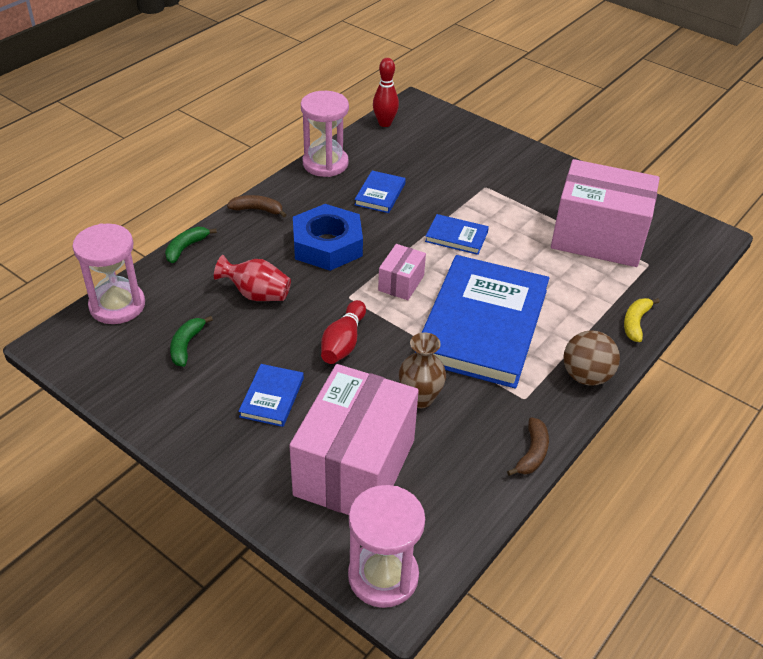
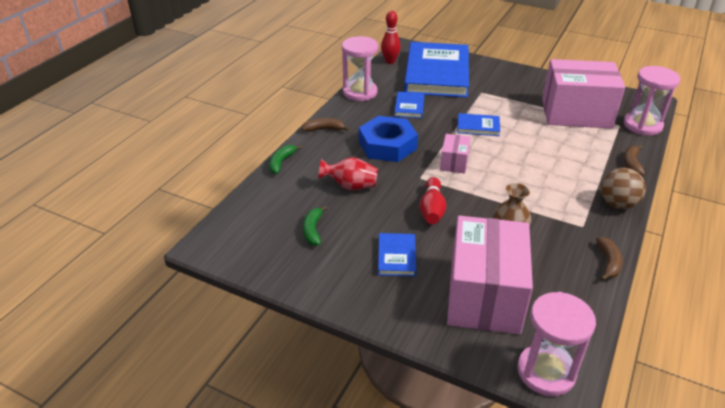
camera: 10 degrees left, 5 degrees down
(117, 305) = (245, 210): pink hourglass -> pink hourglass (642, 125)
(482, 325) = (527, 182): blue book -> blue book (437, 73)
(635, 323) = (631, 164): yellow banana -> brown banana

